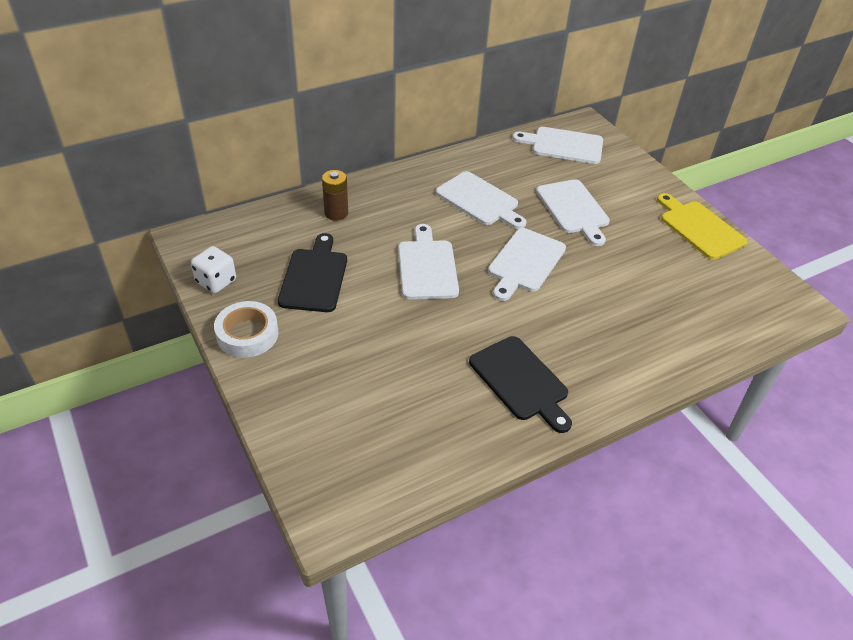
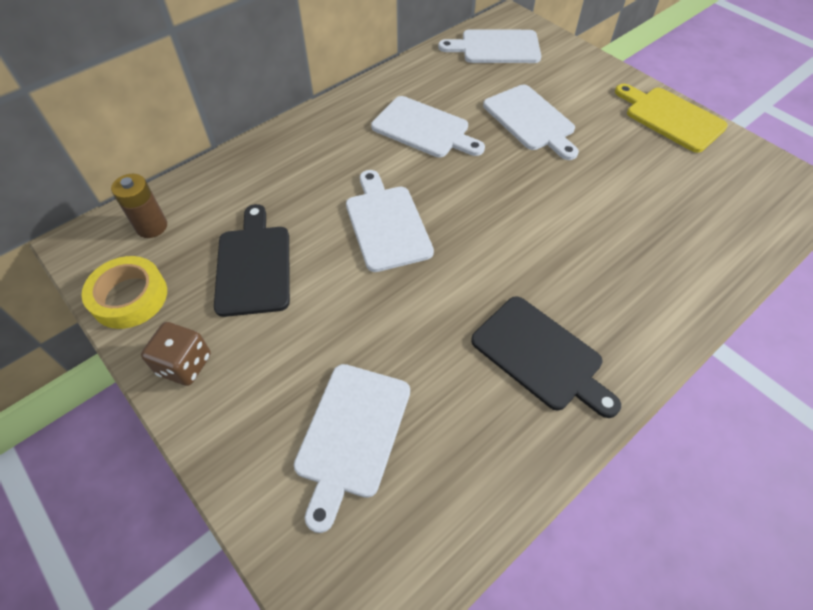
camera: 10 degrees left, 10 degrees up
(216, 281) = (129, 297): white dice -> yellow tape
(247, 334) = (185, 365): white tape -> brown dice
(336, 213) = (261, 175): brown battery -> brown battery (152, 226)
(525, 262) = (498, 196): white cutting board -> white cutting board (352, 434)

